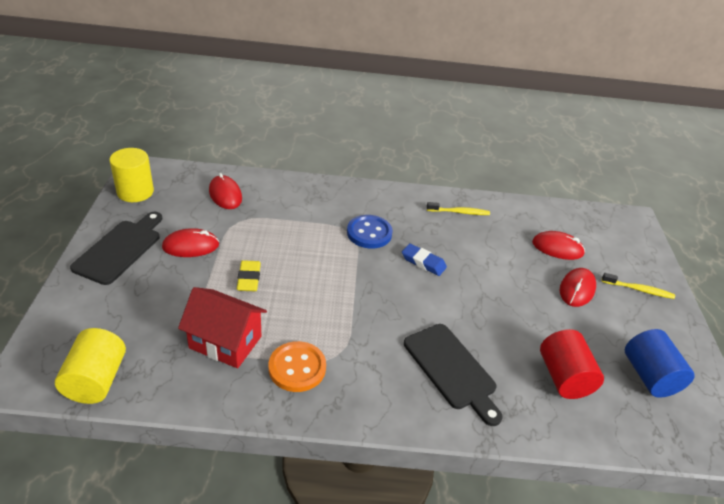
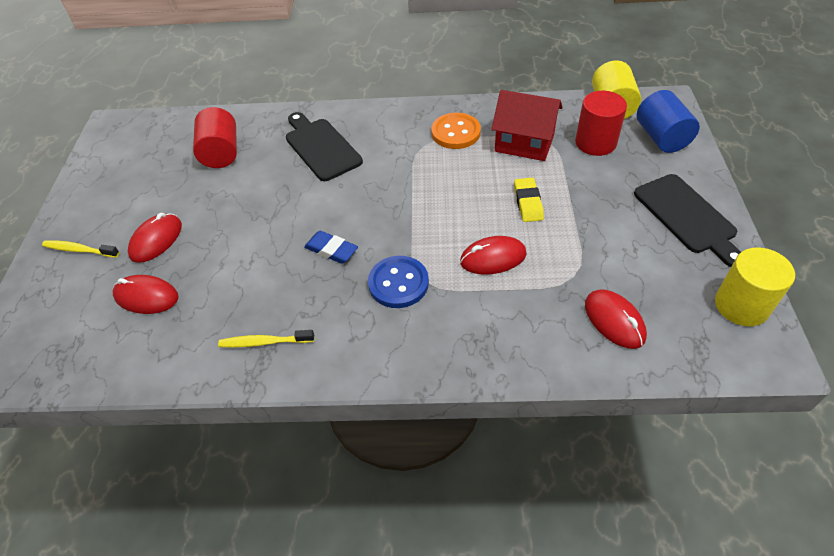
camera: 175 degrees left, 10 degrees up
(120, 249) = (687, 217): black cutting board -> black cutting board turned 45 degrees counterclockwise
(149, 332) = (595, 142): none -> red cylinder
(191, 246) = (612, 232): red mouse -> red mouse (493, 258)
(649, 376) = (140, 163): blue cylinder -> blue cylinder (661, 137)

